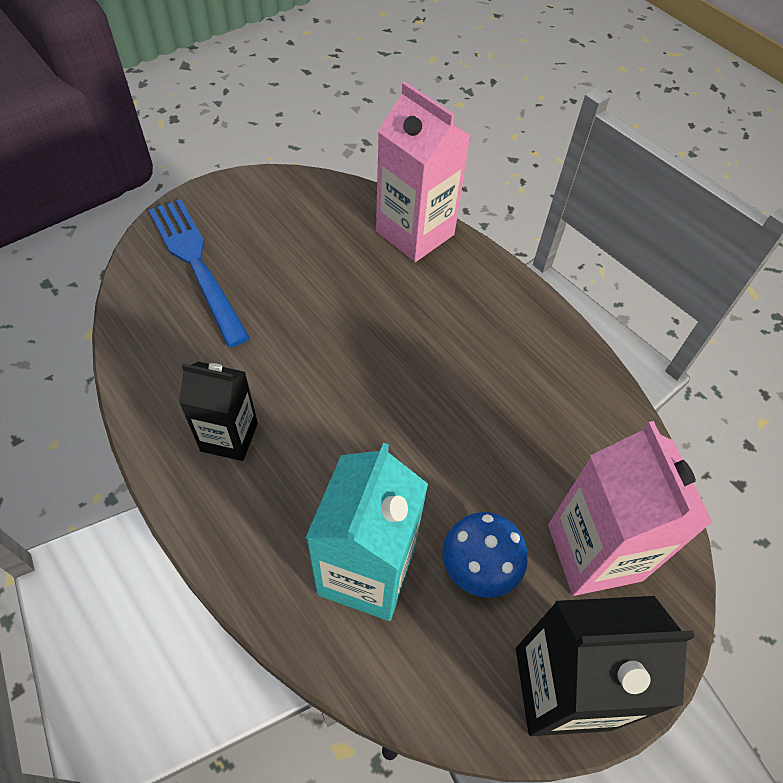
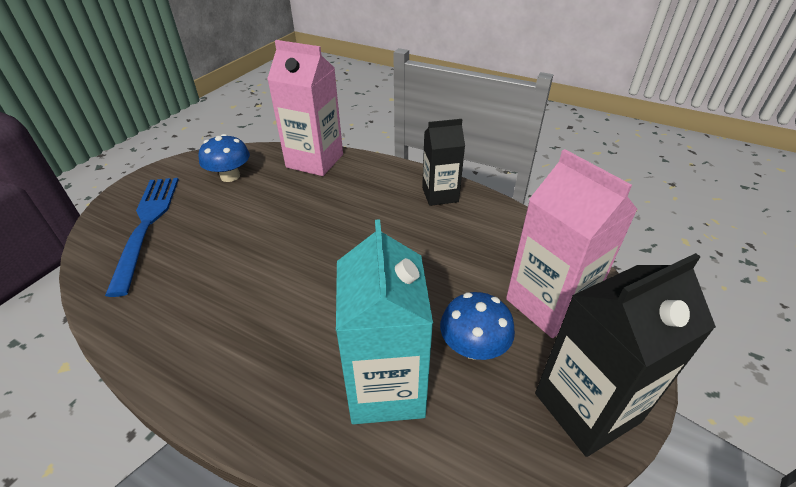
camera: 20 degrees left, 15 degrees down
(196, 264) = (146, 225): blue fork -> blue fork turned 45 degrees clockwise
(229, 437) = (220, 332): black carton -> black carton (440, 195)
(306, 222) = (230, 176): none -> blue mushroom

